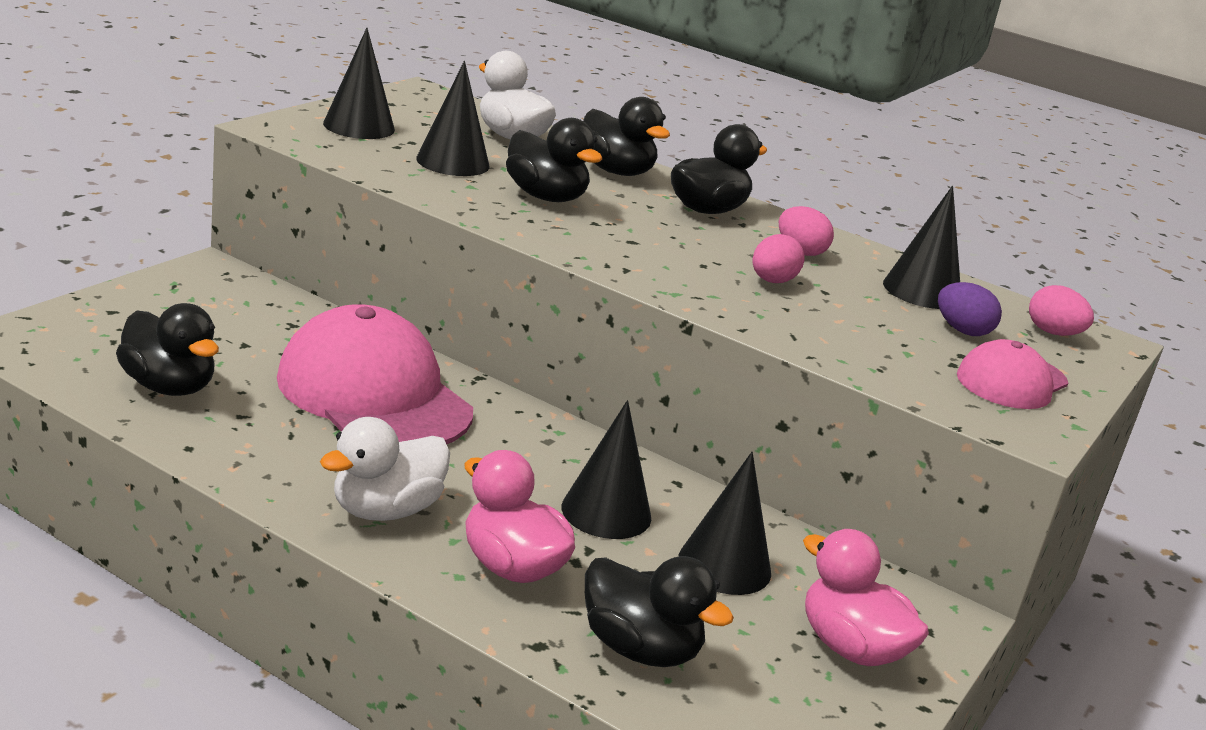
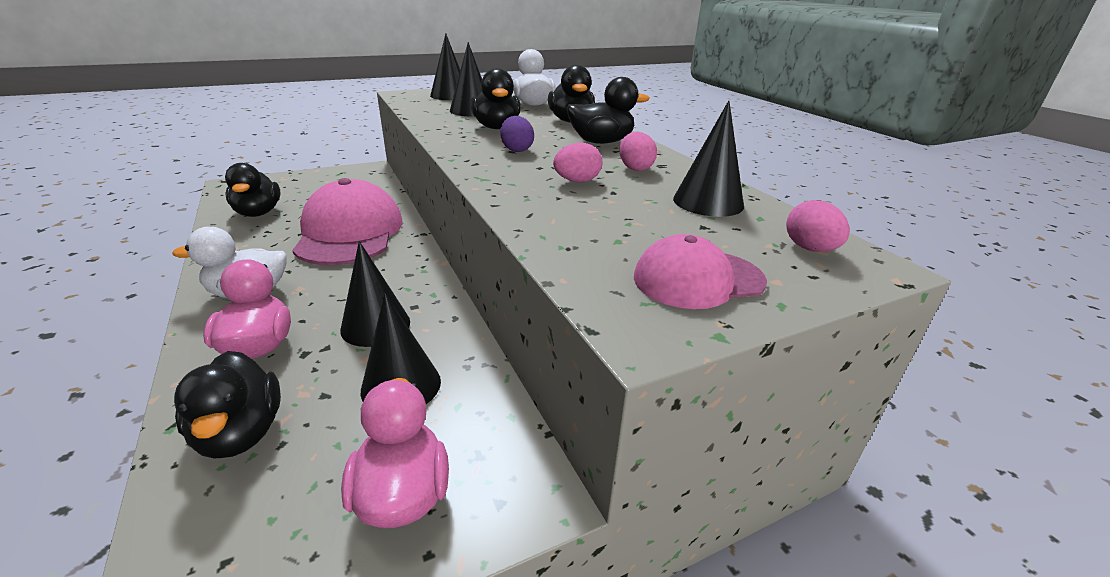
camera: 35 degrees right, 5 degrees up
(962, 331) = (704, 233): purple egg -> purple egg (516, 150)

